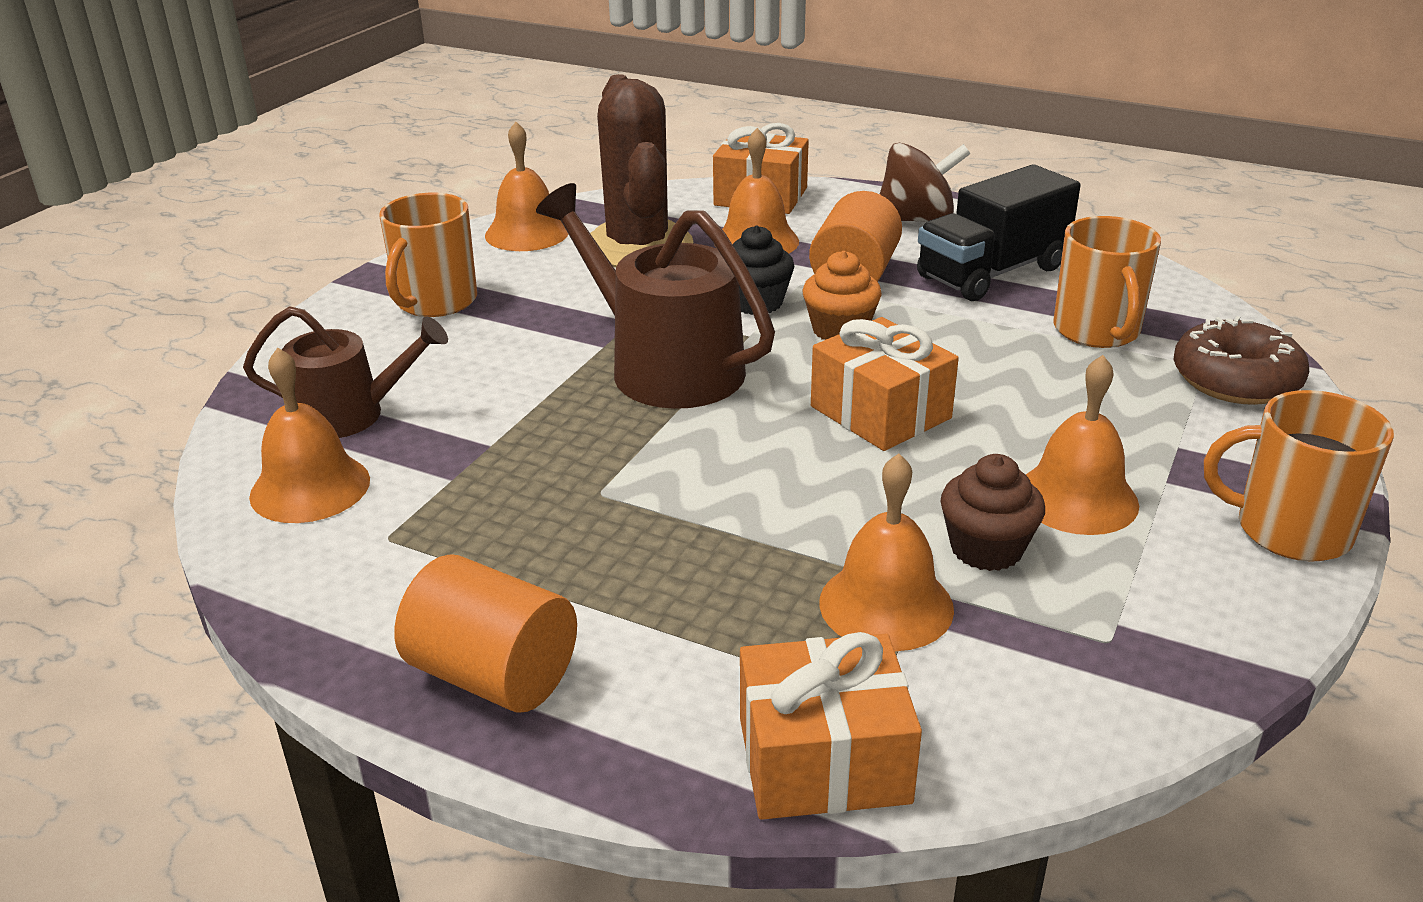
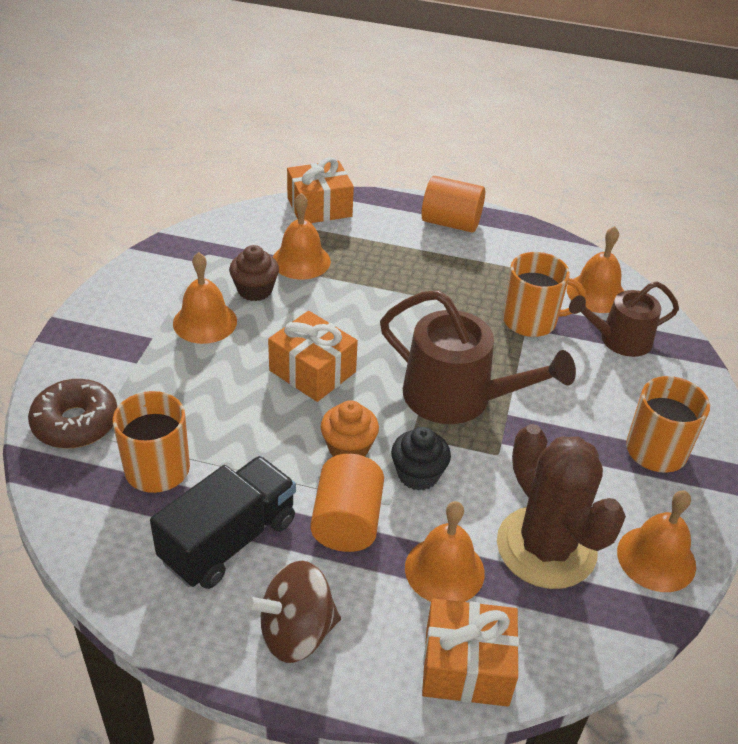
camera: 165 degrees right, 10 degrees up
(1289, 530) = (100, 313): orange mug -> orange mug (531, 321)

